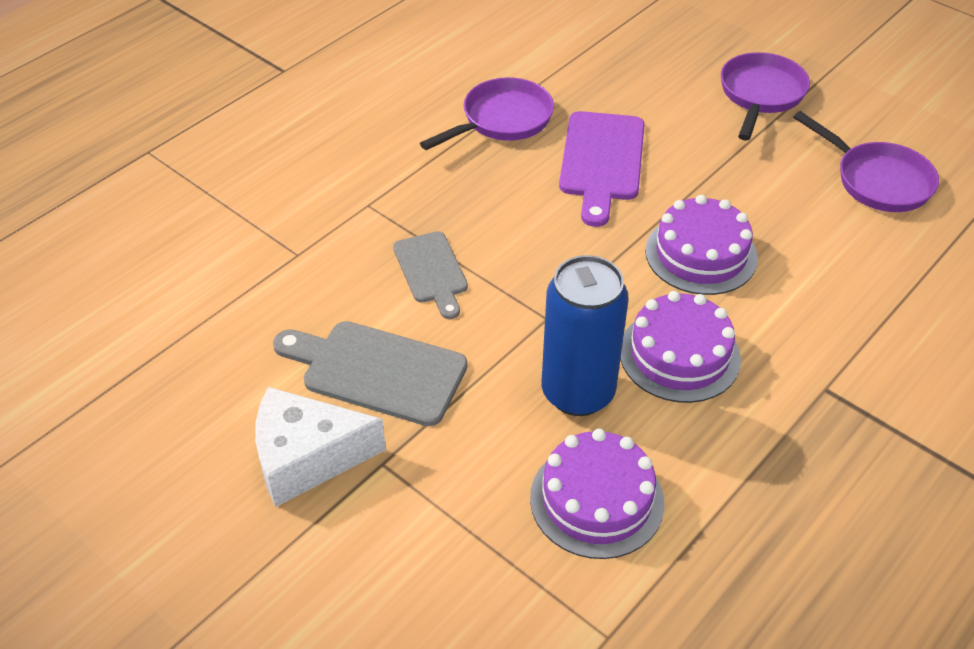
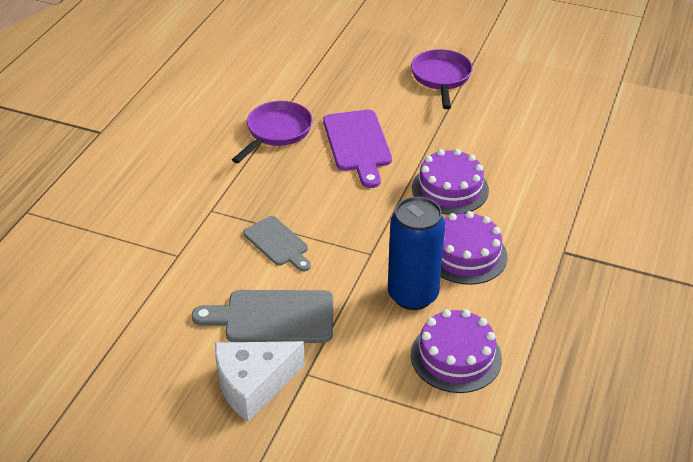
camera: 20 degrees left, 5 degrees down
(877, 180) = (538, 116): purple pan -> none

